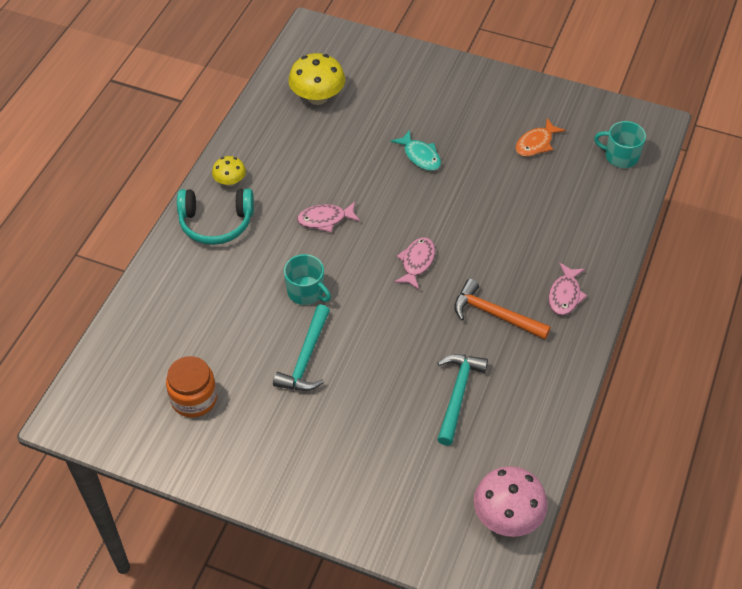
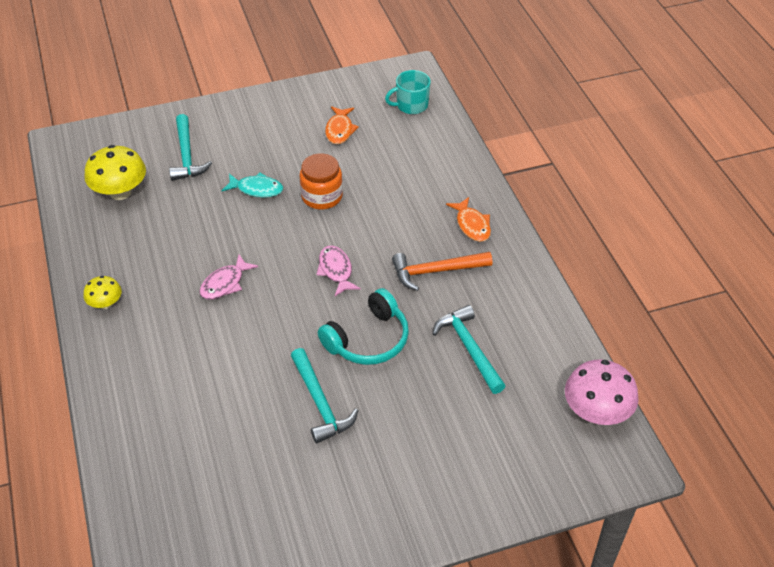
camera: 40 degrees left, 5 degrees down
(194, 398) = (254, 504): orange jar -> orange jar (322, 196)
(216, 223) = (126, 345): turquoise headphones -> turquoise headphones (368, 339)
(306, 292) = (266, 350): turquoise mug -> none
(393, 95) = (186, 155): none -> turquoise hammer
(565, 295) = (472, 225): pink fish -> orange fish

